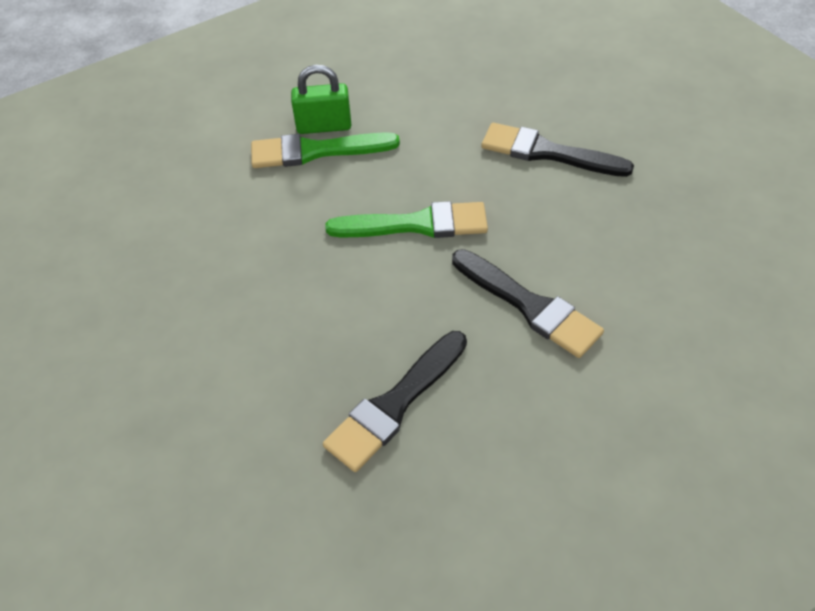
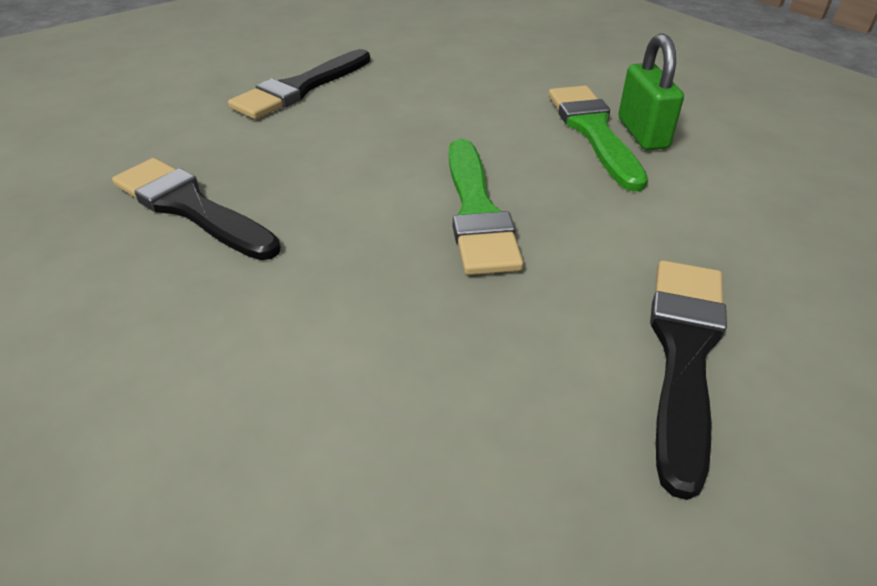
camera: 85 degrees right, 10 degrees down
(529, 306) = (318, 322): black brush -> black brush (300, 88)

